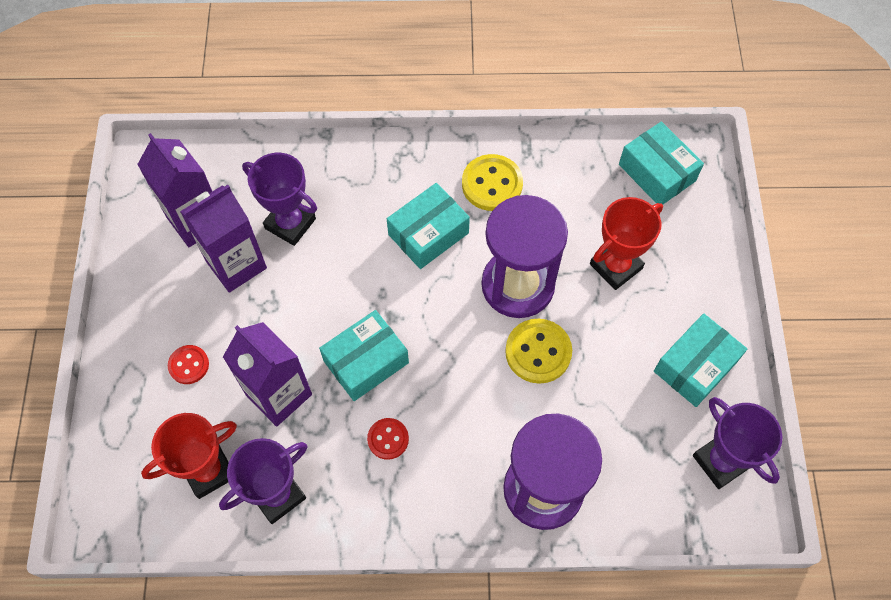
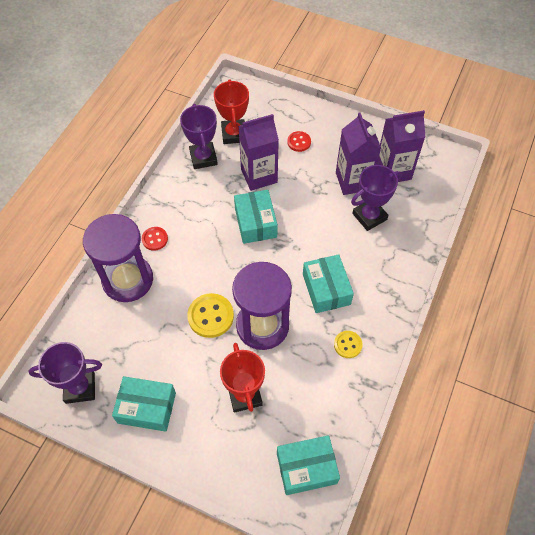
camera: 115 degrees right, 5 degrees down
(388, 439) = (203, 216): red button -> red button (155, 239)
(492, 184) = (347, 345): yellow button -> yellow button, size x0.60
(695, 366) = (147, 408): turquoise box -> turquoise box turned 60 degrees counterclockwise

